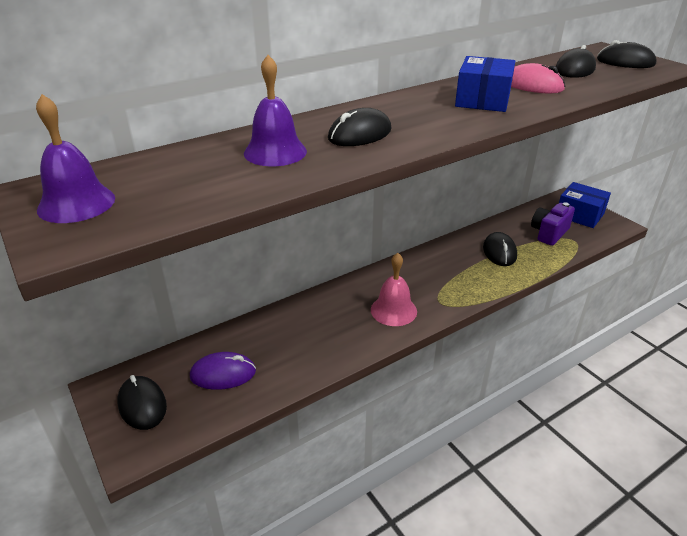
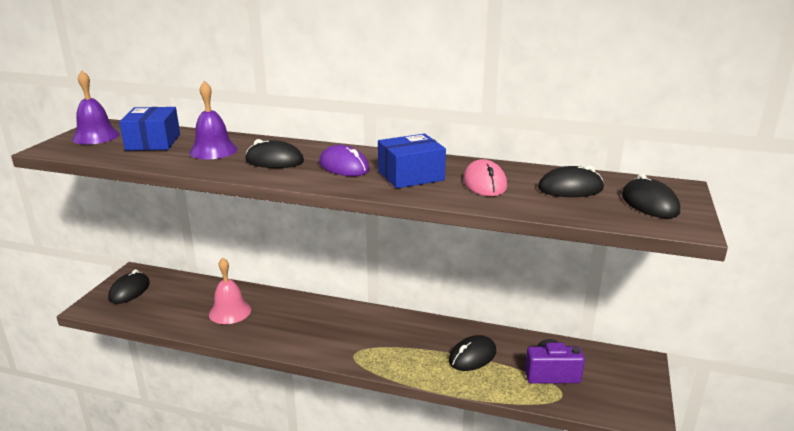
camera: 50 degrees right, 10 degrees down
(223, 374) = (179, 302): purple mouse -> purple mouse (344, 166)
(393, 310) = (317, 337): pink bell -> pink bell (230, 311)
(579, 215) = (621, 382): blue box -> blue box (153, 142)

